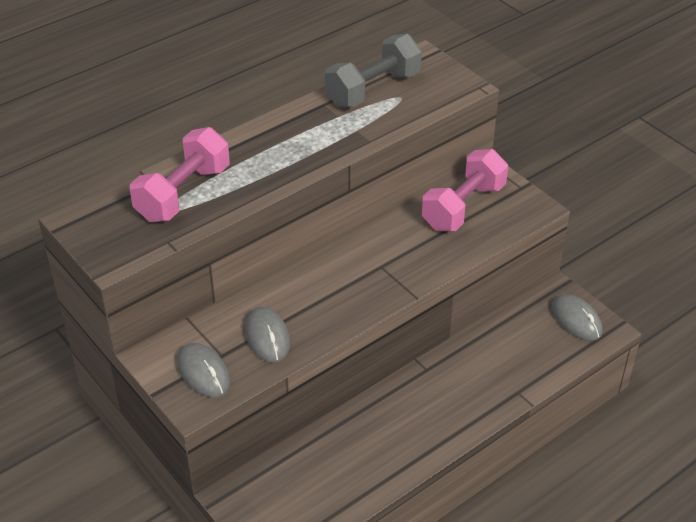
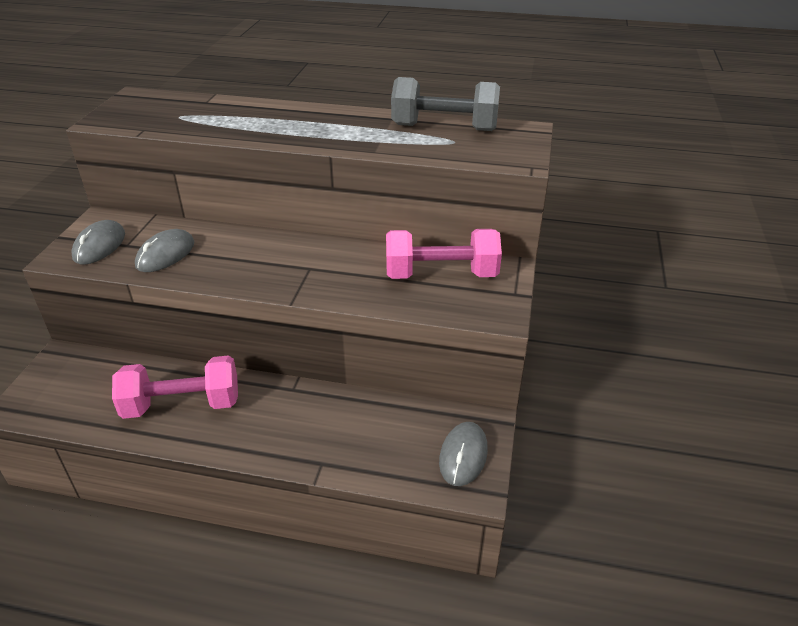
camera: 50 degrees right, 5 degrees down
(183, 193) = (206, 114): pink dumbbell -> pink dumbbell (182, 405)

